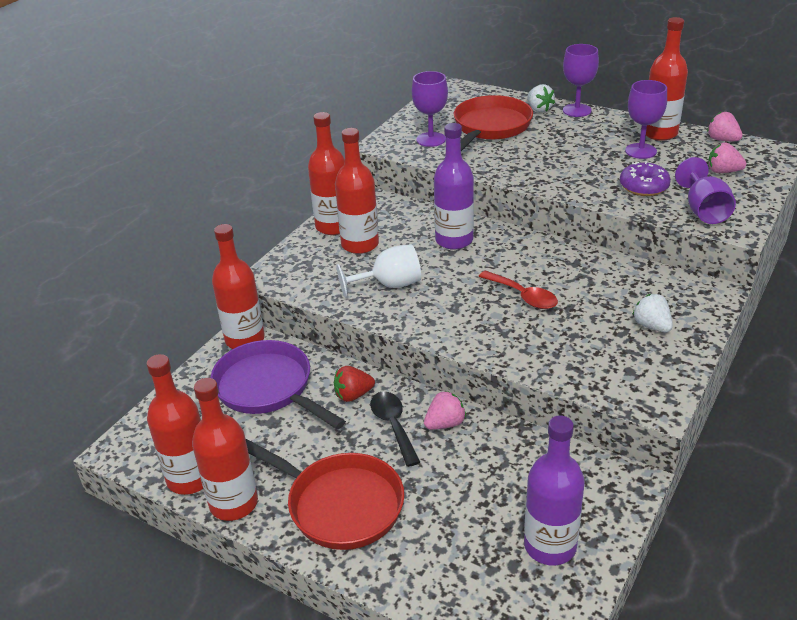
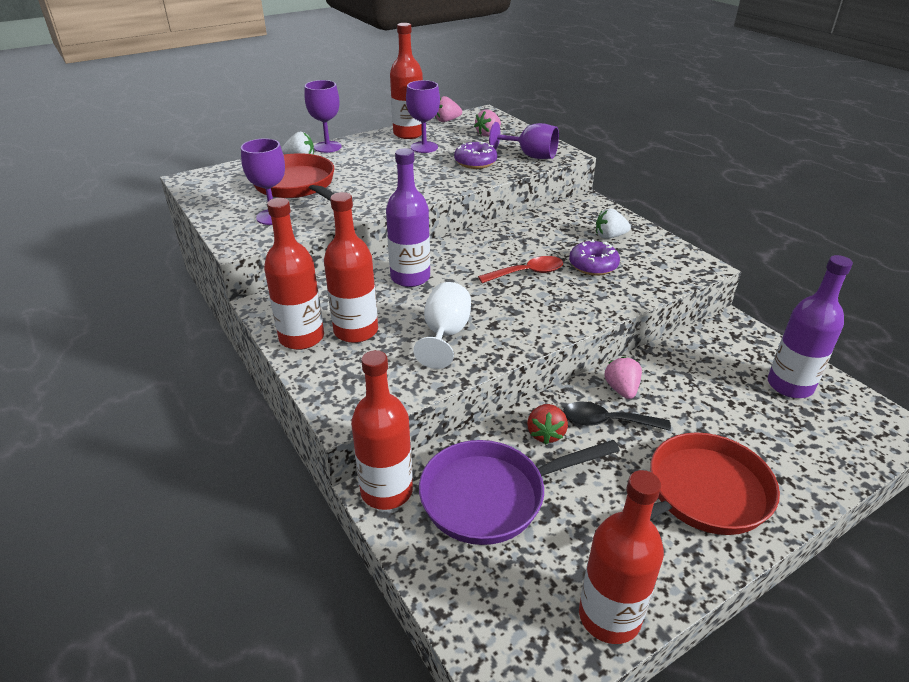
camera: 65 degrees left, 0 degrees up
(234, 503) = (668, 584): red bottle -> none
(578, 330) = (593, 266): none -> purple donut

